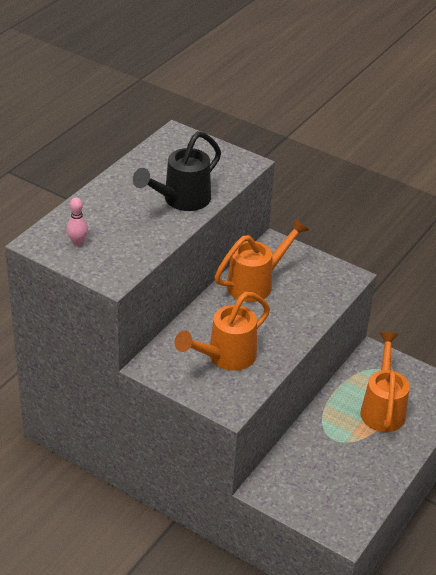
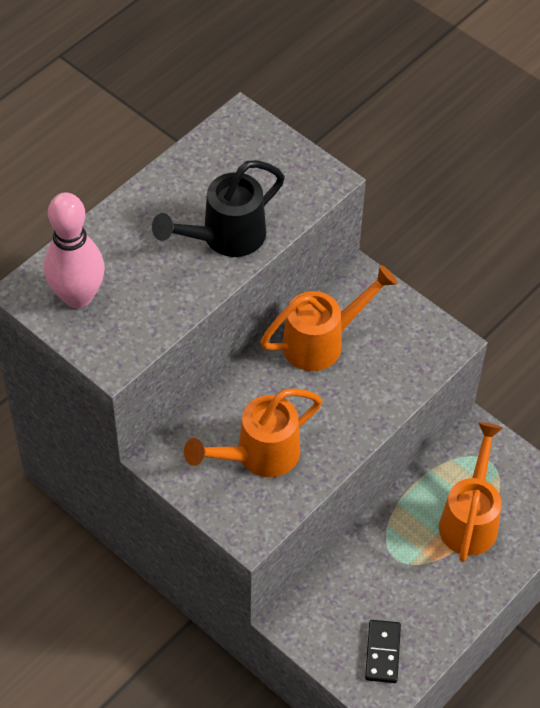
camera: 10 degrees right, 15 degrees up
(78, 242) = (78, 296): pink bowling pin -> pink bowling pin, size x2.16
(339, 503) = (382, 652): none -> black domino

